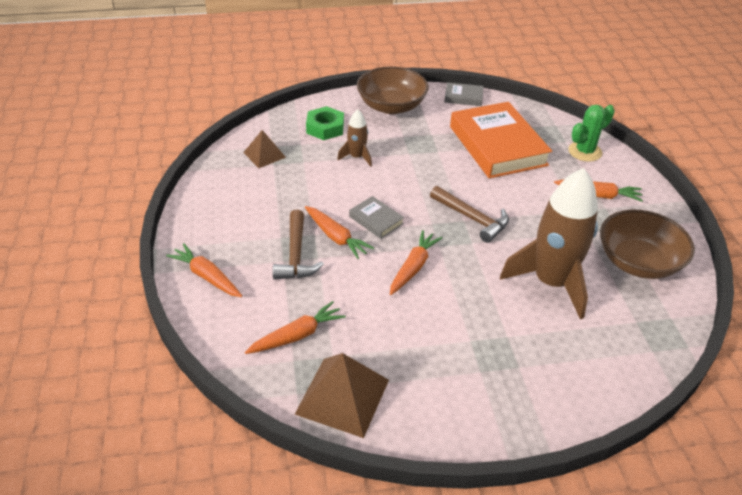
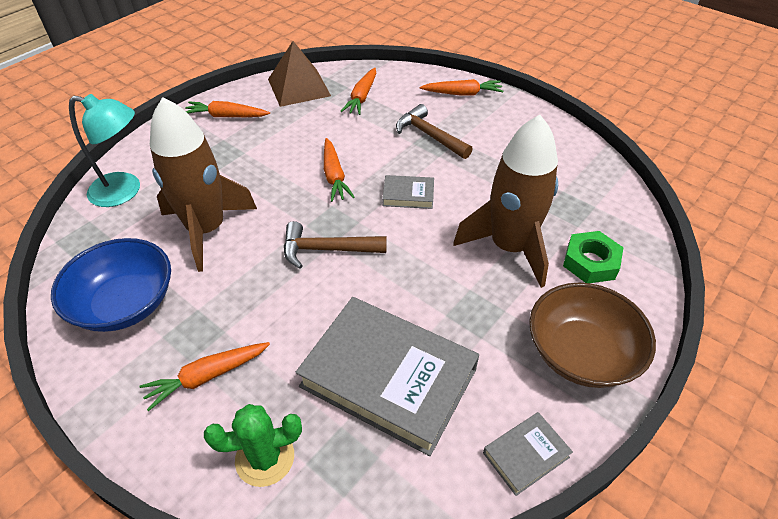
camera: 140 degrees right, 5 degrees up
(264, 155) = (584, 194): brown pyramid -> none
(336, 237) = (420, 163): orange carrot -> orange carrot (226, 116)
(357, 157) = (509, 247): brown rocket -> brown rocket, size x2.13
(497, 145) = (388, 378): orange book -> grey book
(585, 152) = (265, 458): green cactus -> green cactus turned 60 degrees clockwise
(609, 364) = (125, 191): none -> turquoise lamp
(638, 262) = (125, 303): brown bowl -> blue bowl

